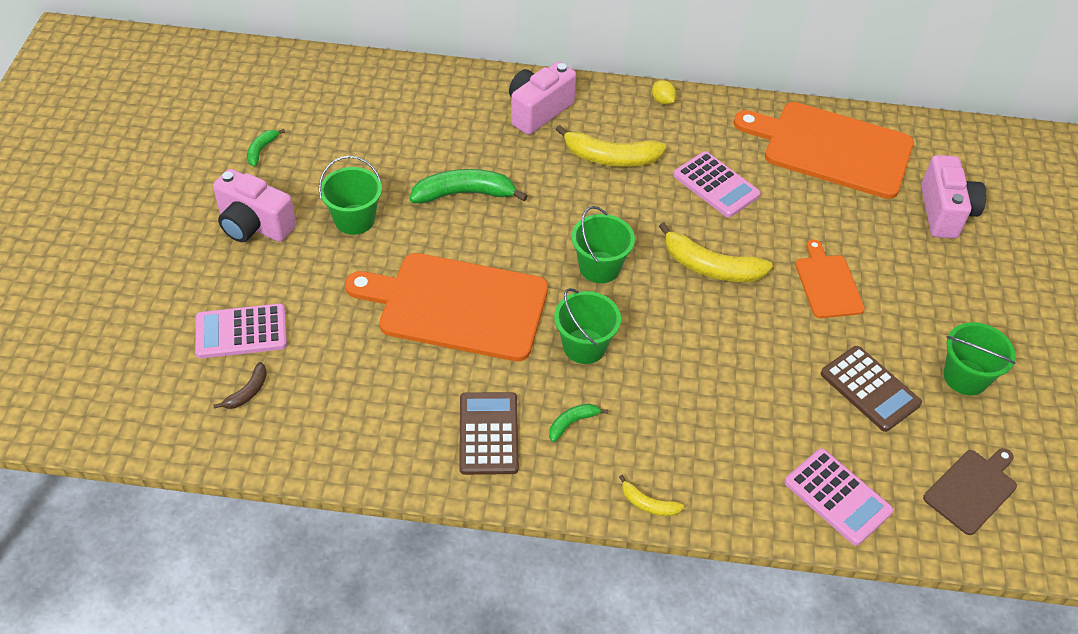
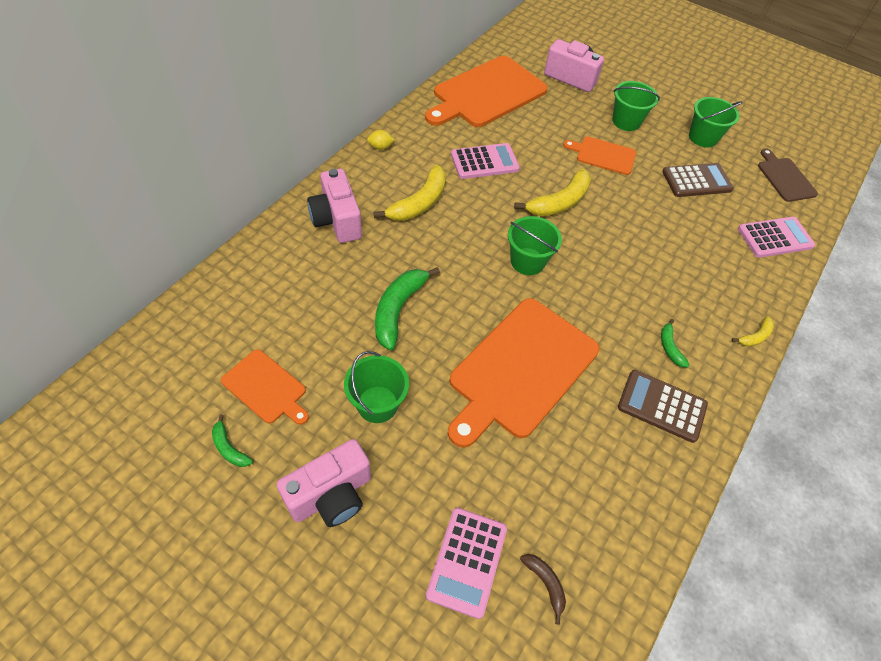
camera: 65 degrees left, 5 degrees up
(327, 146) = (266, 388): none -> orange cutting board
(584, 346) = (600, 306): green bucket -> green bucket (626, 121)

